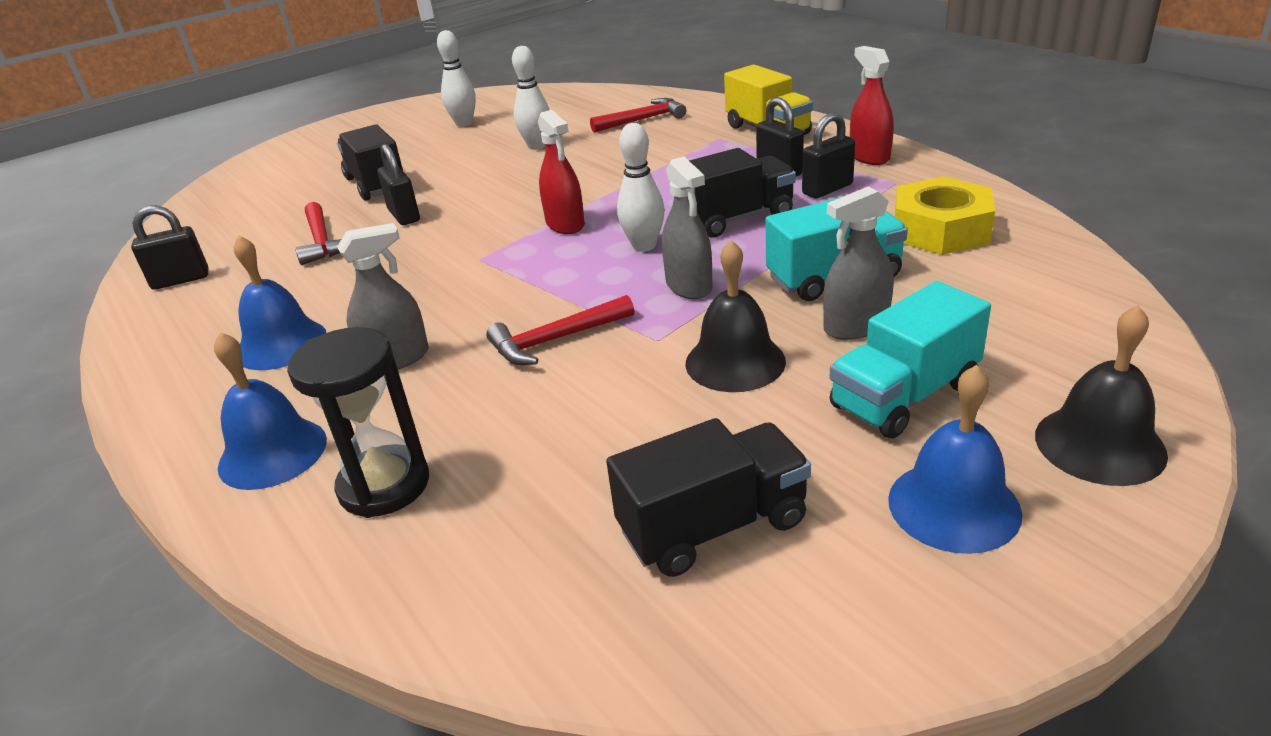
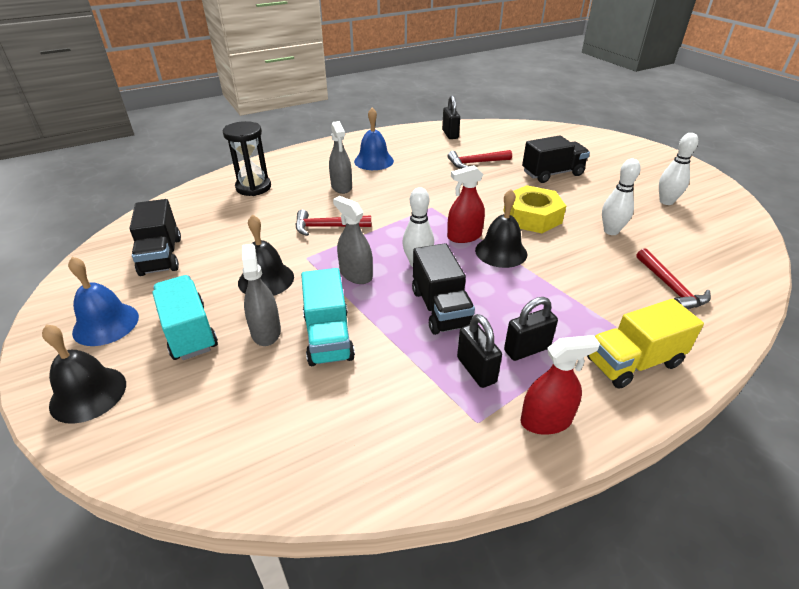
camera: 95 degrees right, 5 degrees up
(272, 453) = (293, 166): blue bell -> none
(404, 215) = (500, 184): black padlock -> none
(556, 340) = (328, 227): red hammer -> red hammer turned 75 degrees counterclockwise
(599, 198) = (501, 252): none -> black bell
(688, 286) = (356, 274): grey spray bottle -> grey spray bottle turned 60 degrees clockwise
(940, 230) = (367, 418): yellow nut -> yellow nut (532, 217)

